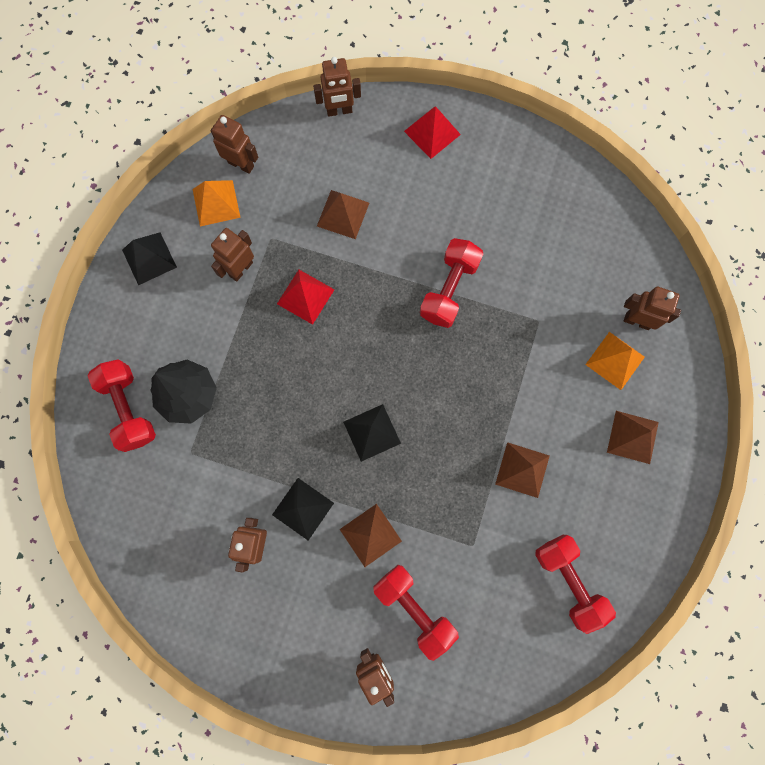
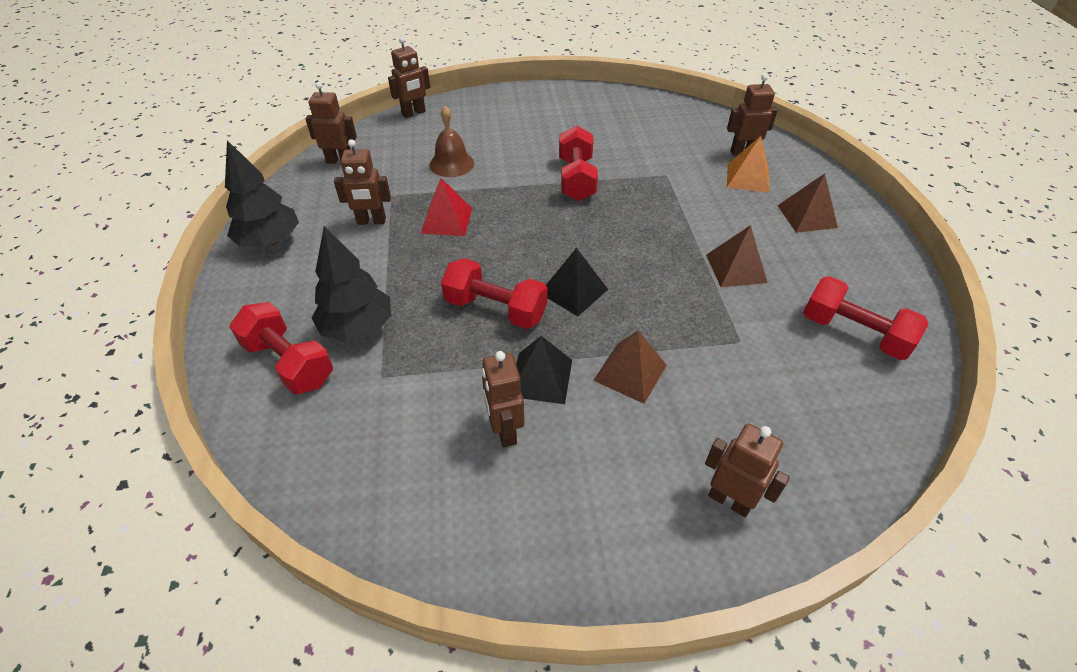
camera: 25 degrees left, 30 degrees down
(149, 258) = (270, 241): black pyramid -> black tree
(216, 203) = (326, 188): orange pyramid -> none
(241, 269) = (371, 221): brown robot -> brown robot turned 105 degrees counterclockwise
(343, 214) = (452, 164): brown pyramid -> brown bell
(414, 608) = (725, 420): red dumbbell -> red dumbbell (495, 309)
(432, 132) = (499, 105): red pyramid -> none

